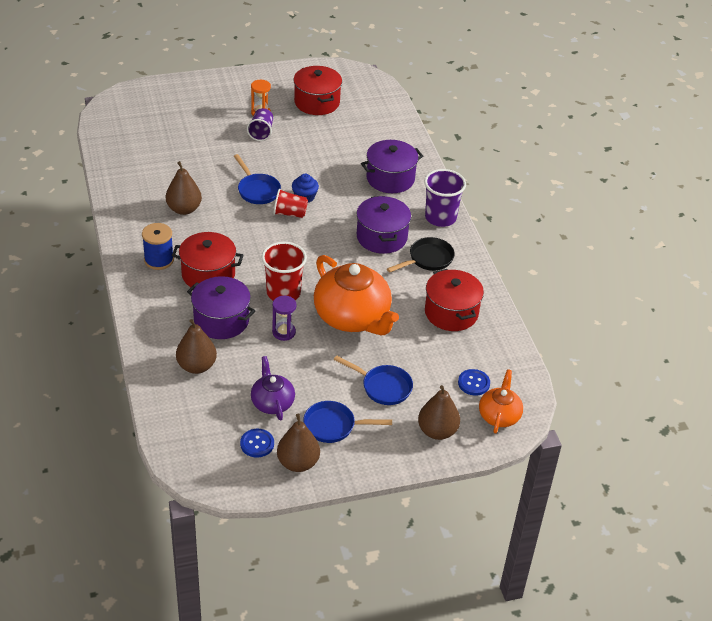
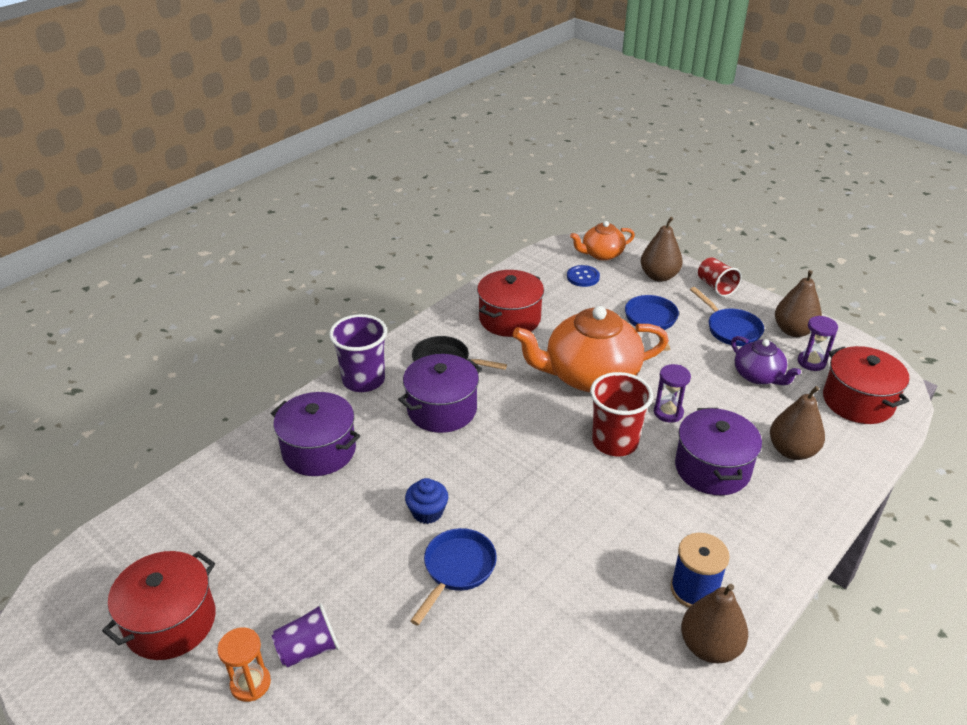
camera: 120 degrees left, 5 degrees down
(184, 209) = (574, 630): brown pear -> brown pear (709, 646)
(208, 274) = (661, 523): red pot -> red pot (858, 401)
(257, 444) = (811, 362): blue button -> purple hourglass
(272, 402) = (758, 376): purple teapot -> purple teapot turned 75 degrees counterclockwise
(290, 213) = (474, 509): red cup -> red cup (716, 287)
(353, 317) = (589, 376): orange teapot -> orange teapot turned 120 degrees counterclockwise

